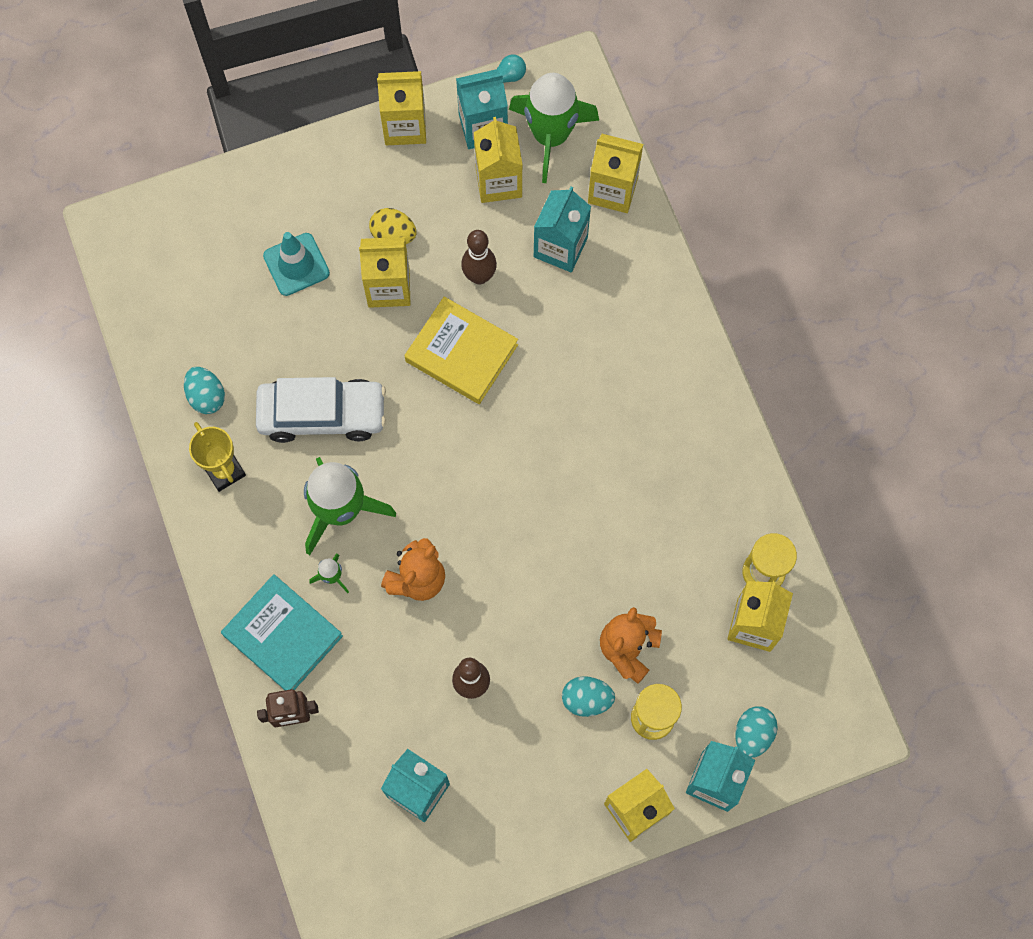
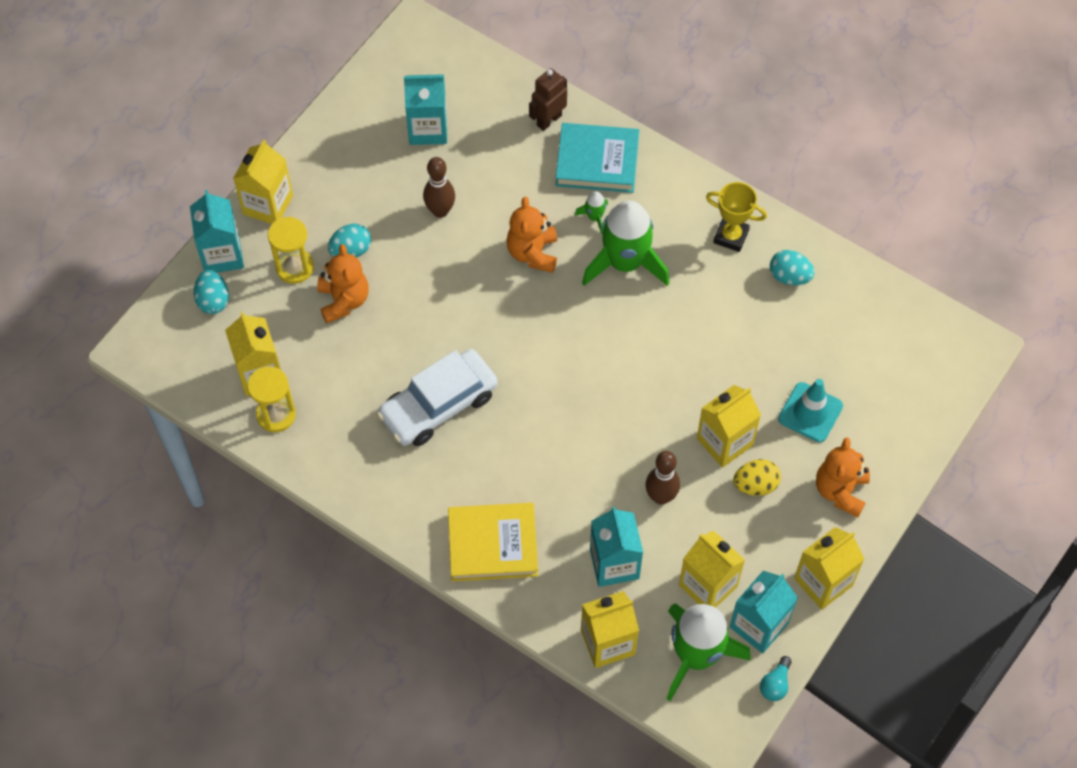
camera: 145 degrees right, 10 degrees down
(322, 414) = (694, 318): white car -> white car (438, 405)
(329, 185) = (840, 491): none -> orange teddy bear
(461, 353) = (627, 428): yellow book -> yellow book (493, 544)

